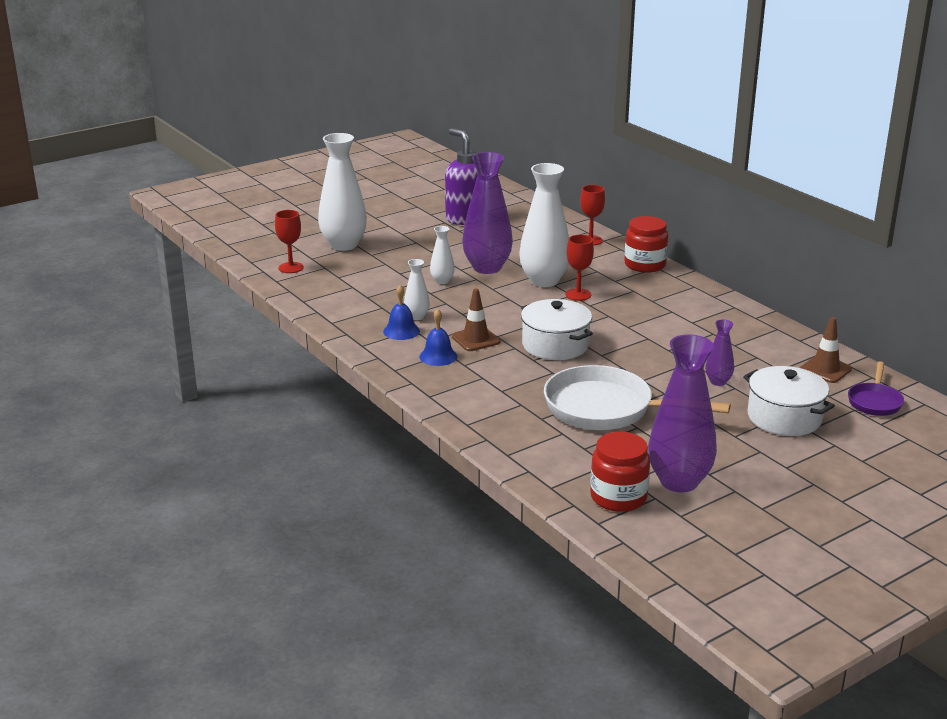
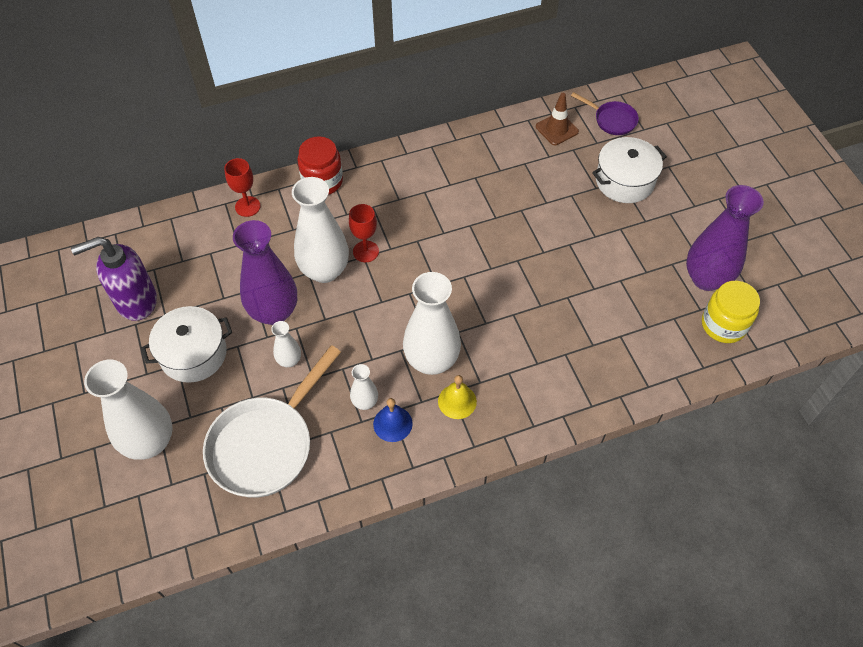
camera: 75 degrees left, 30 degrees up
(291, 268) = (188, 512): red goblet -> none
(438, 356) = (457, 401): blue bell -> yellow bell
(476, 339) = (431, 360): brown traffic cone -> white vase
(555, 345) = (463, 298): white pot -> white pot (193, 354)
(607, 409) = (587, 292): white pan -> white pan (266, 444)
(618, 497) = (723, 325): red jar -> yellow jar
(718, 382) = (559, 202): purple vase -> none

